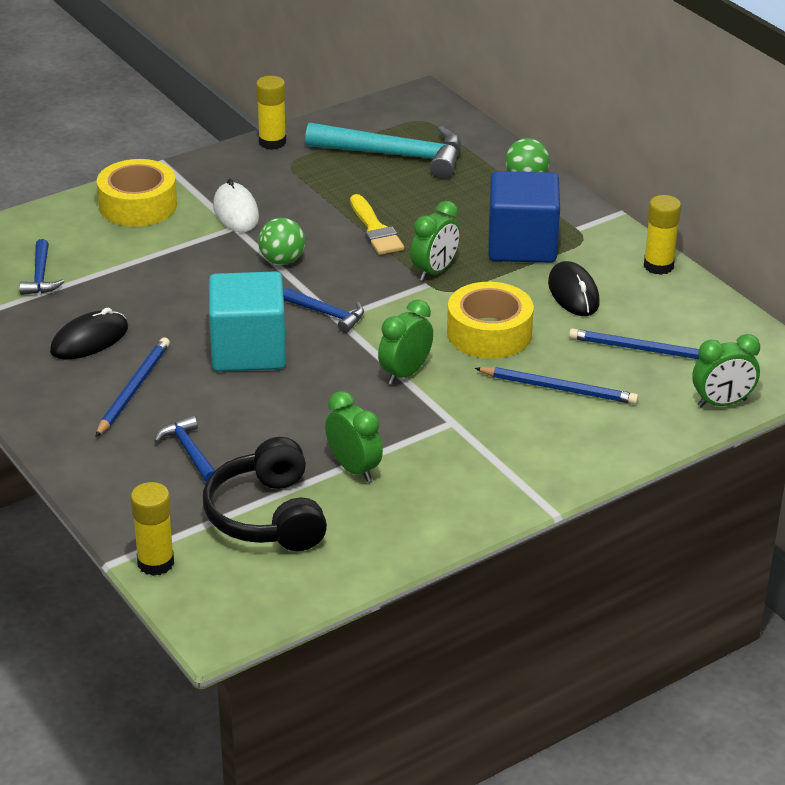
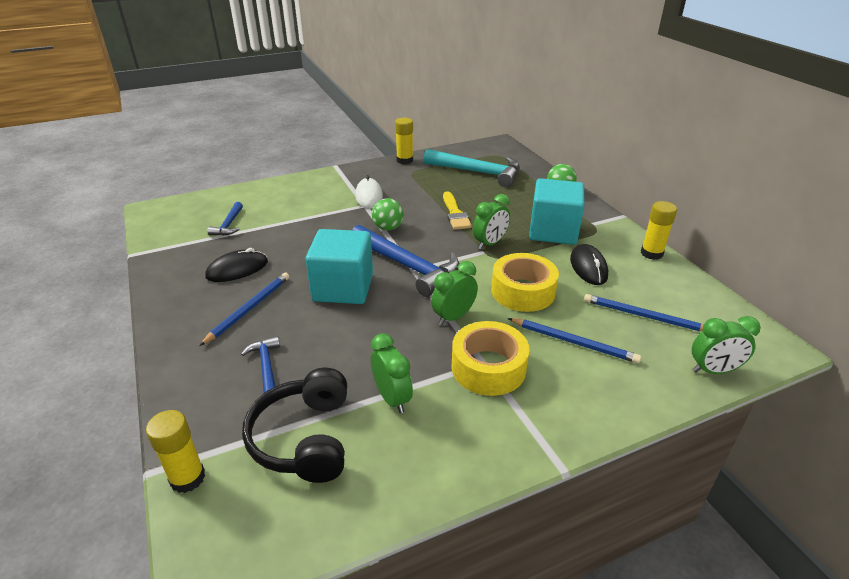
camera: 10 degrees right, 0 degrees up
(138, 205) = (310, 188): yellow tape -> yellow tape (488, 367)
(328, 314) = (408, 266): blue hammer -> blue hammer, size x2.01
(522, 245) = (553, 231): blue cube -> turquoise cube

